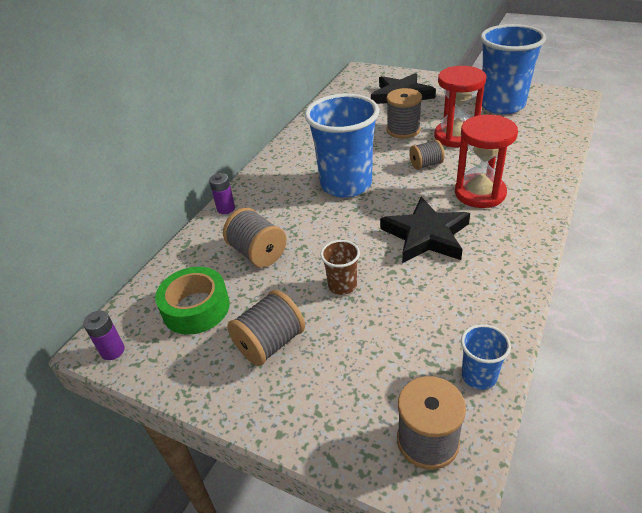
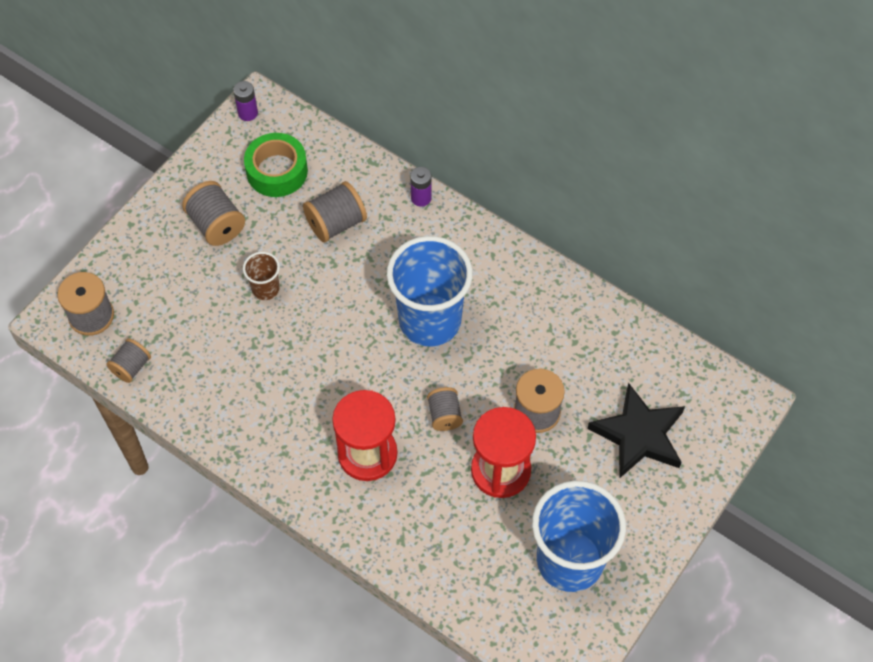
camera: 95 degrees right, 20 degrees up
(426, 235) = (313, 378): black star -> none
(479, 376) = (131, 367): blue cup -> grey spool

